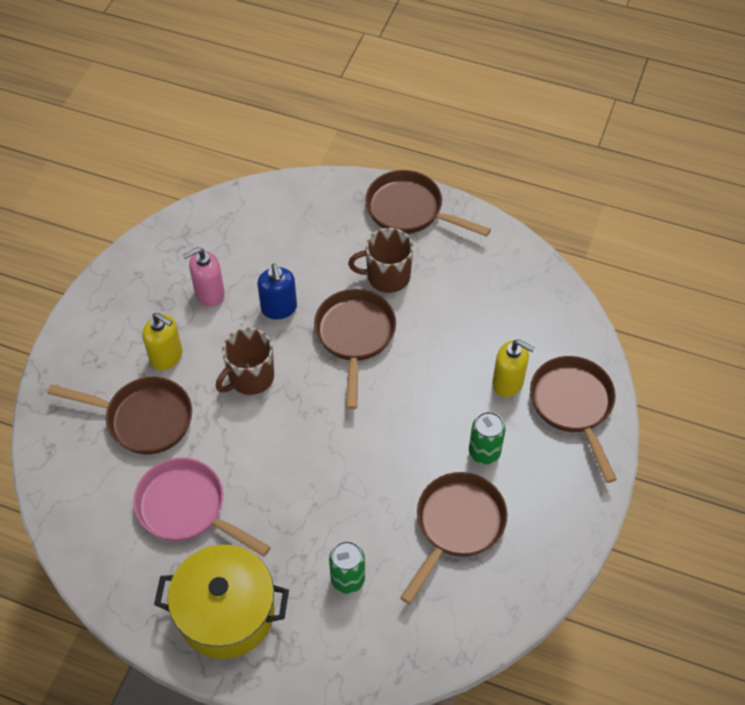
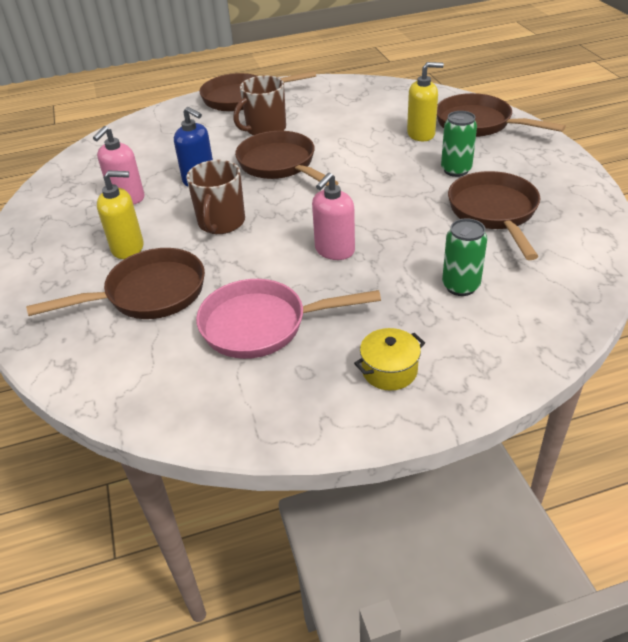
camera: 35 degrees left, 15 degrees down
(226, 613) = (389, 370): yellow pot -> yellow pot, size x0.47
(300, 473) = (334, 250): none -> pink soap dispenser

